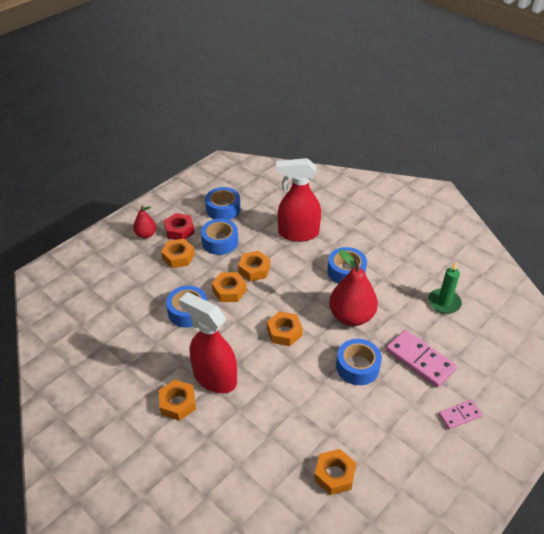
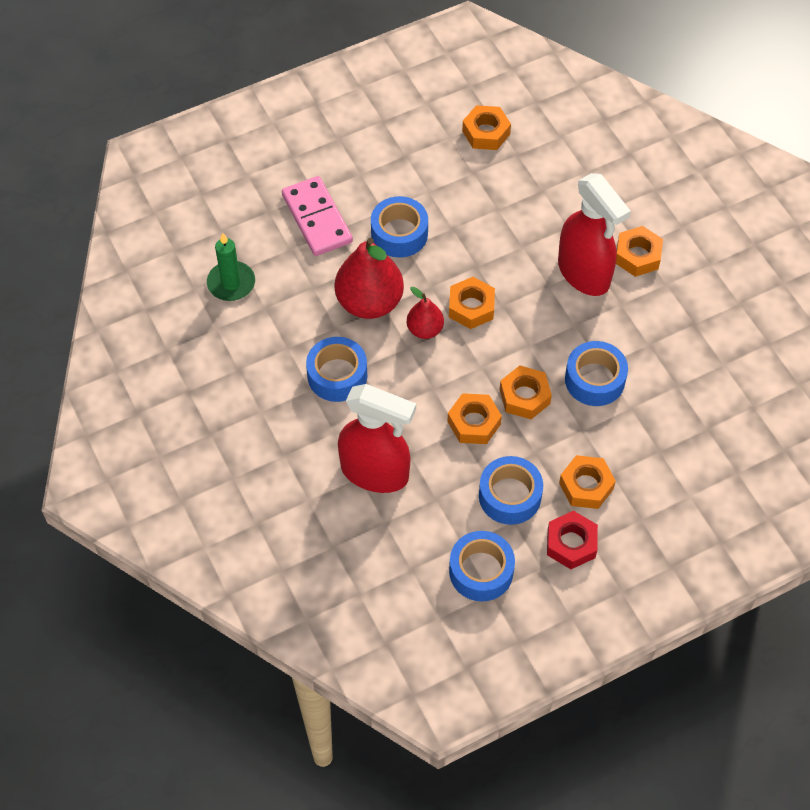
camera: 160 degrees left, 15 degrees up
(146, 234) = (630, 553): red pear -> red pear (425, 329)
(459, 415) = (315, 147): pink domino -> none

